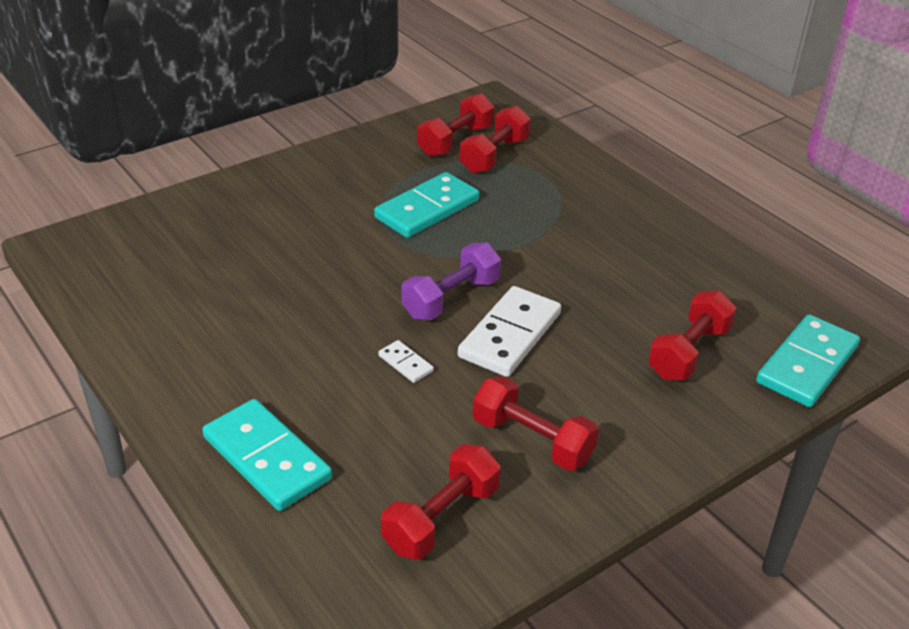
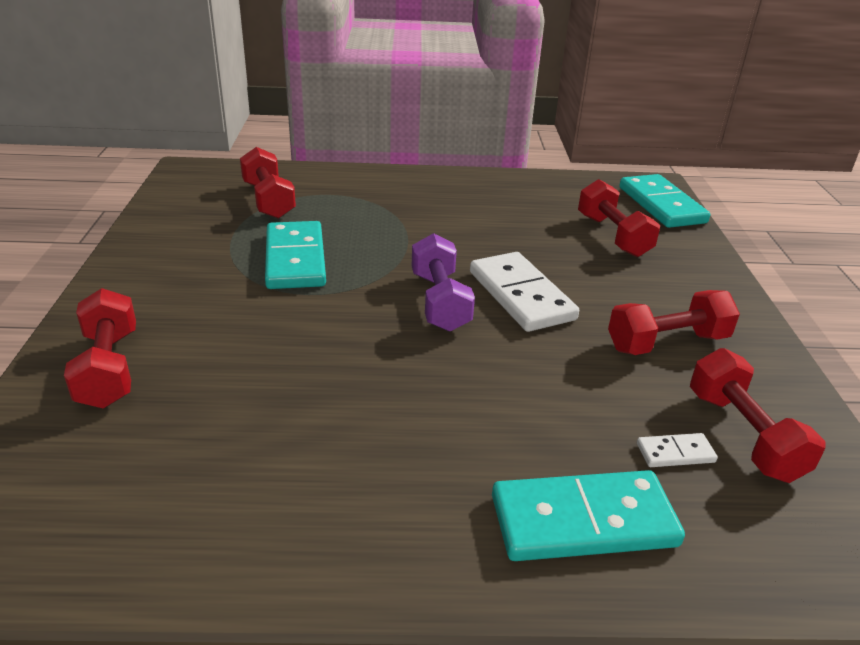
camera: 55 degrees left, 5 degrees down
(405, 363) = (508, 364): white domino -> white domino (675, 453)
(455, 141) = (218, 206): red dumbbell -> red dumbbell (109, 369)

